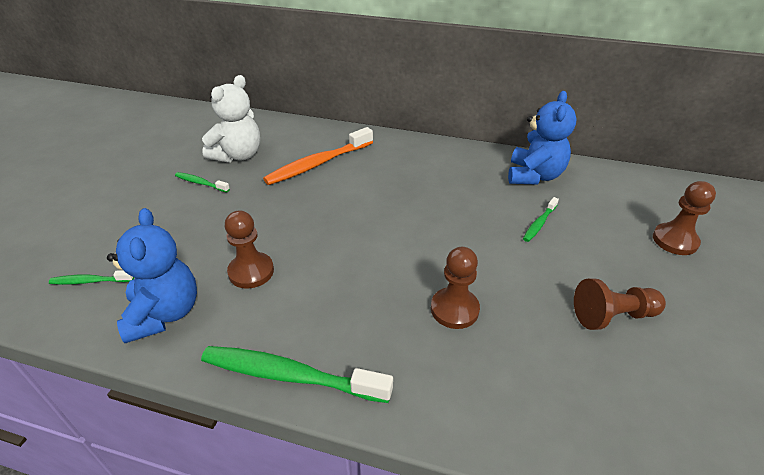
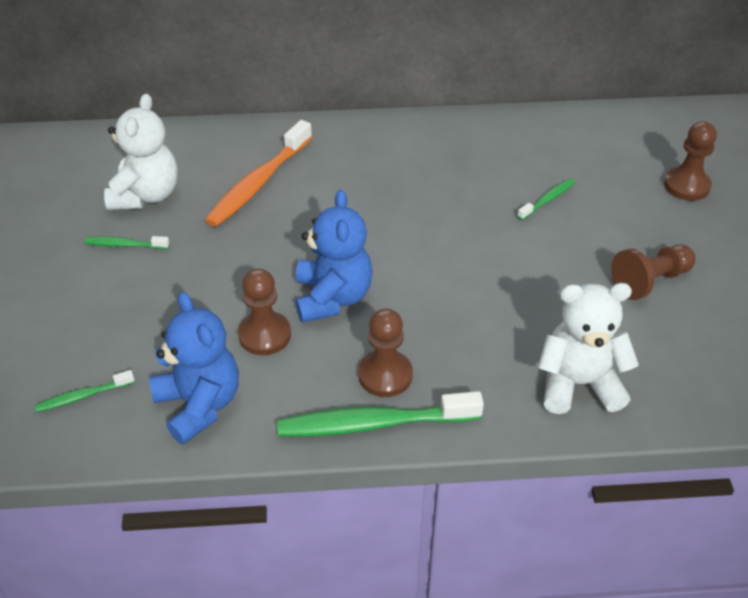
camera: 20 degrees left, 5 degrees up
(454, 309) = (500, 316): brown pawn -> brown pawn (385, 375)
(502, 397) = (578, 384): none -> white teddy bear
(534, 176) = (520, 140): blue teddy bear -> blue teddy bear (332, 297)
(539, 223) = (548, 199): green toothbrush -> green toothbrush turned 150 degrees counterclockwise

